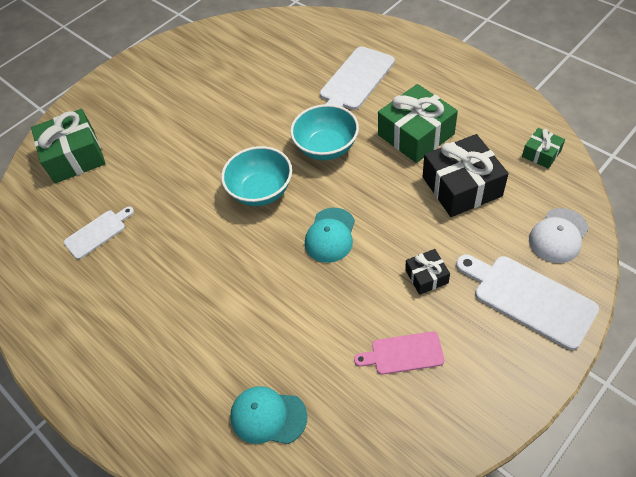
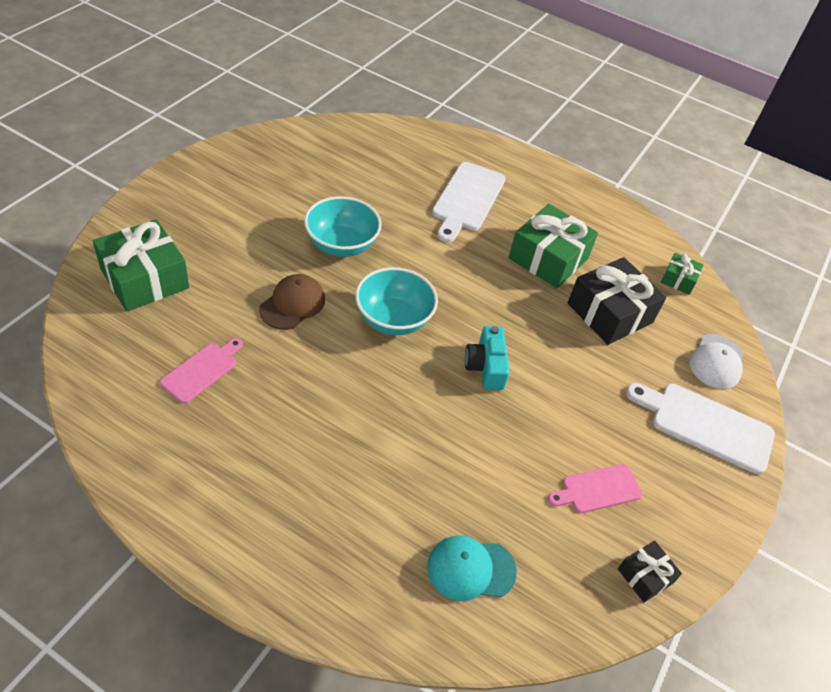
camera: 25 degrees left, 5 degrees down
(98, 233) = (202, 370): white cutting board -> pink cutting board
(181, 177) = (292, 304): none -> brown cap
(326, 148) = (455, 271): turquoise bowl -> turquoise bowl (341, 245)
(330, 235) = (486, 366): turquoise cap -> turquoise camera
(426, 276) = (599, 407): black gift -> black gift (645, 576)

